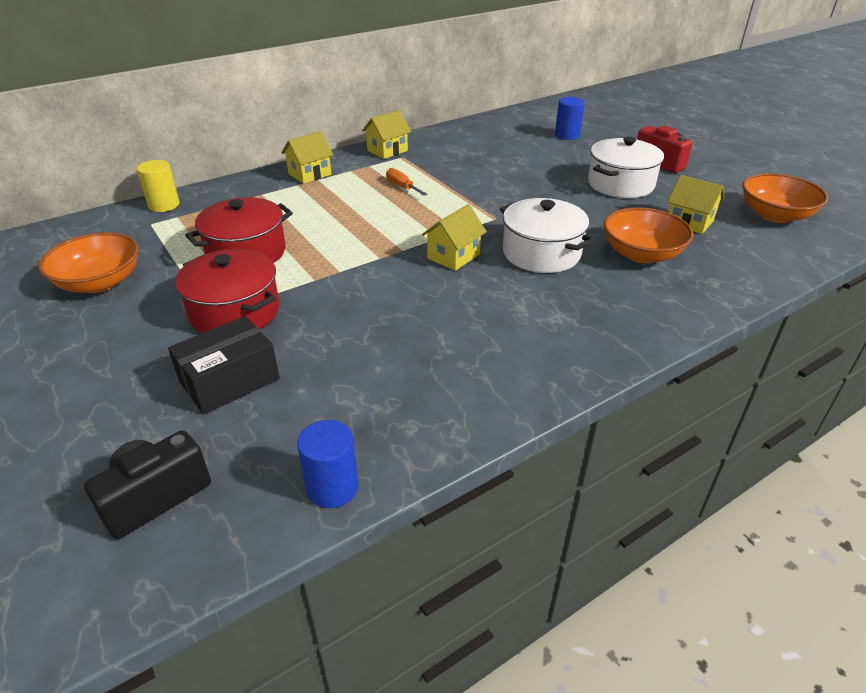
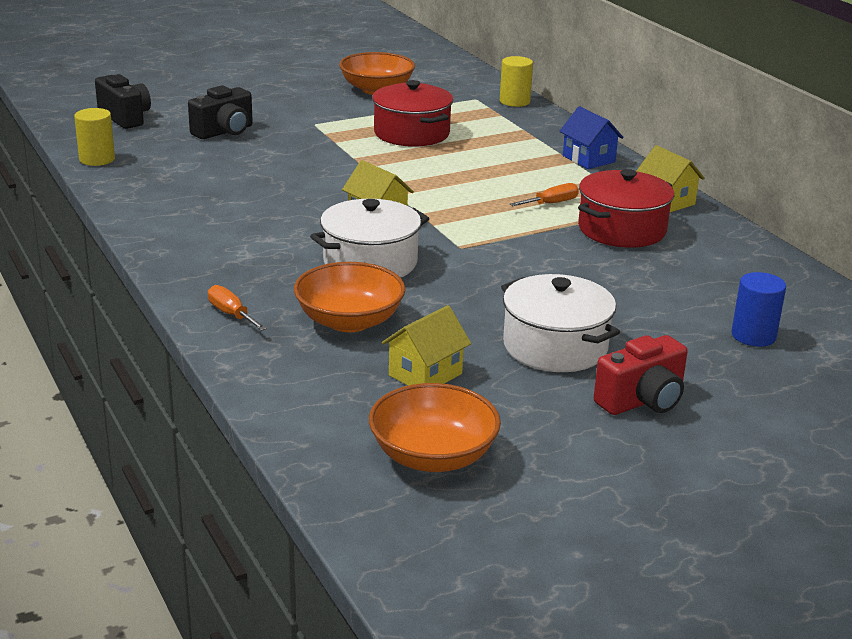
camera: 95 degrees right, 10 degrees down
(229, 380) = (224, 132): black box -> black camera
(235, 312) = (314, 131): red pot -> red pot (622, 229)
(310, 174) = (588, 159): yellow house -> blue house
(332, 487) = (97, 159): blue cylinder -> yellow cylinder
(671, 308) = (231, 314): none -> orange screwdriver

